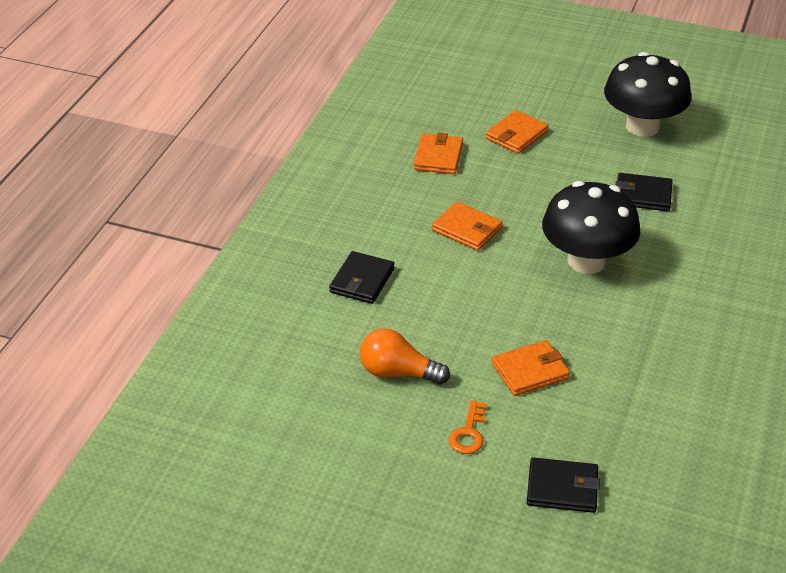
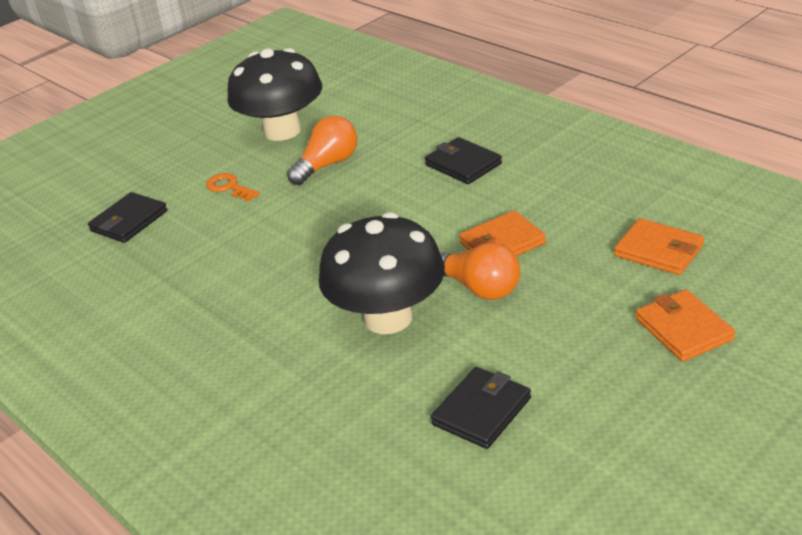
camera: 120 degrees right, 5 degrees down
(527, 227) = (478, 288): none -> orange light bulb
(530, 371) = (265, 236): orange wallet -> none
(642, 126) = (656, 475): black mushroom -> black mushroom (282, 131)

